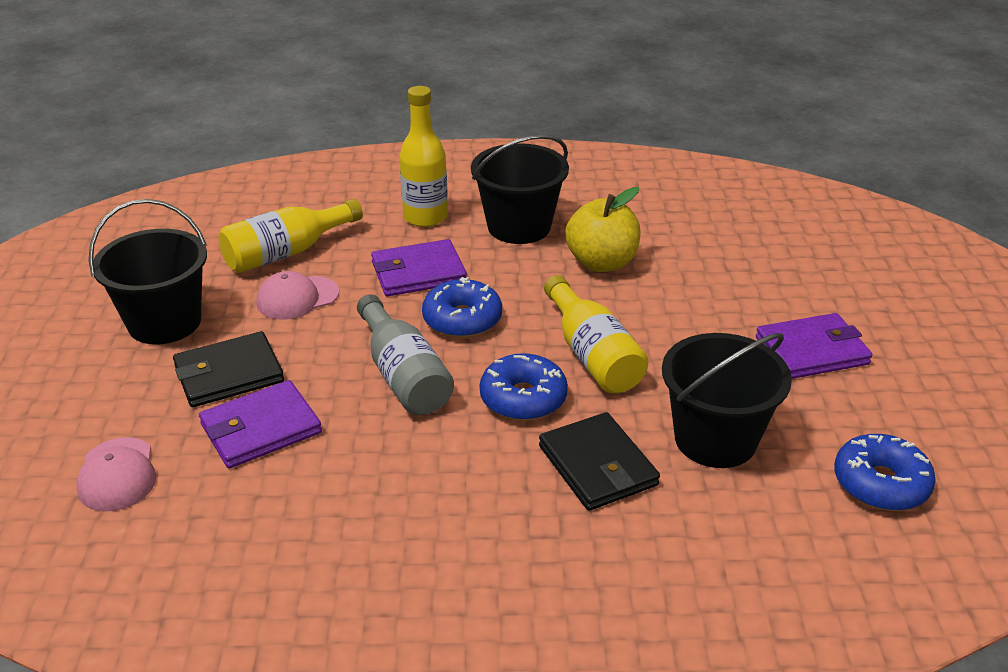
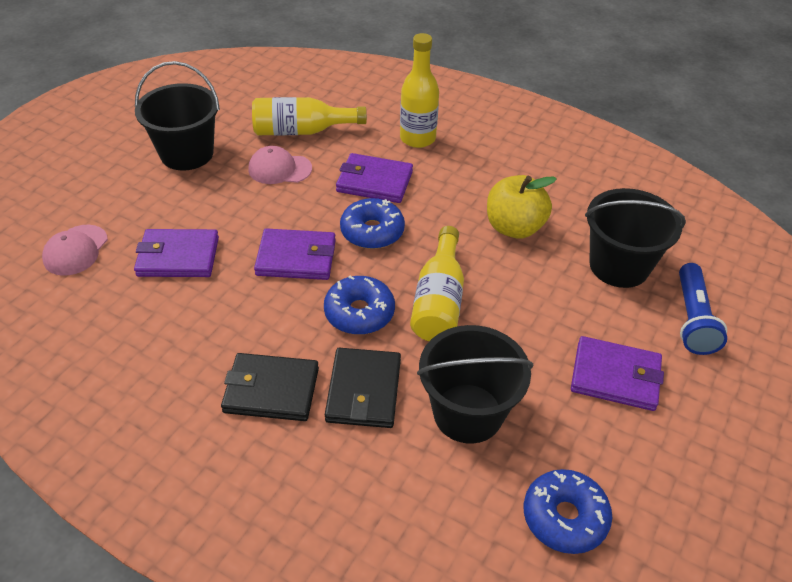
camera: 30 degrees right, 10 degrees up
(229, 374) = (192, 208): black wallet -> black wallet (271, 390)
(403, 375) = (296, 258): grey bottle -> purple wallet
(519, 227) = (478, 172): black bucket -> black bucket (619, 266)
(829, 278) = (692, 319): none -> blue flashlight

